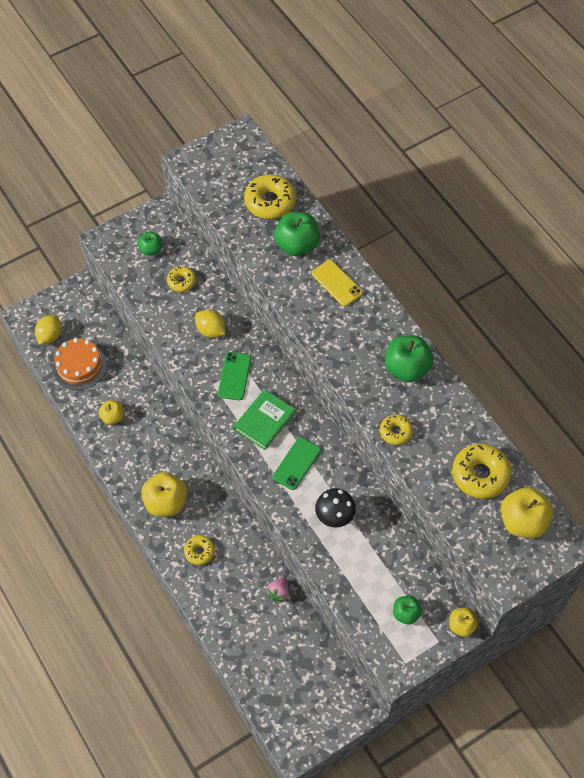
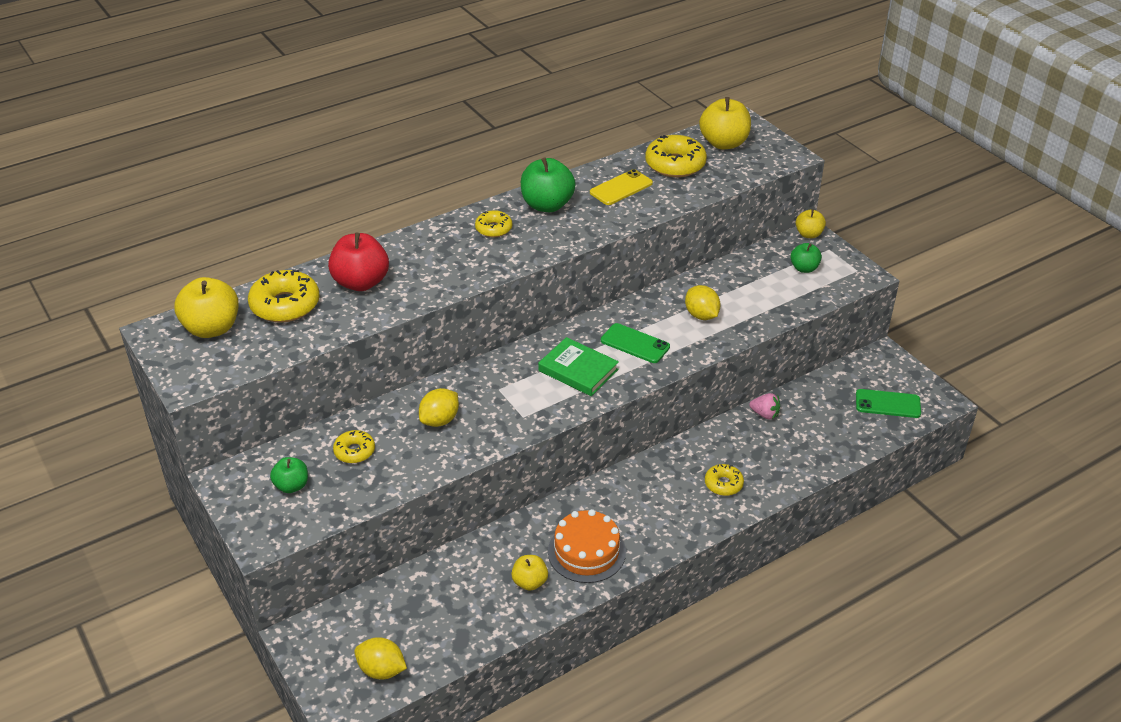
camera: 90 degrees left, 20 degrees down
(79, 366) = (441, 627): orange cake -> orange cake (586, 552)
(166, 502) = (658, 519): yellow apple -> yellow apple (212, 328)
(234, 376) = (512, 397): green phone -> green phone (888, 404)
(297, 245) = (361, 282): green apple -> red apple
(334, 517) = (701, 315): black mushroom -> yellow lemon
(337, 283) = (424, 252): yellow phone -> yellow phone (621, 188)
(395, 432) = (628, 214): yellow donut -> yellow donut (493, 229)

